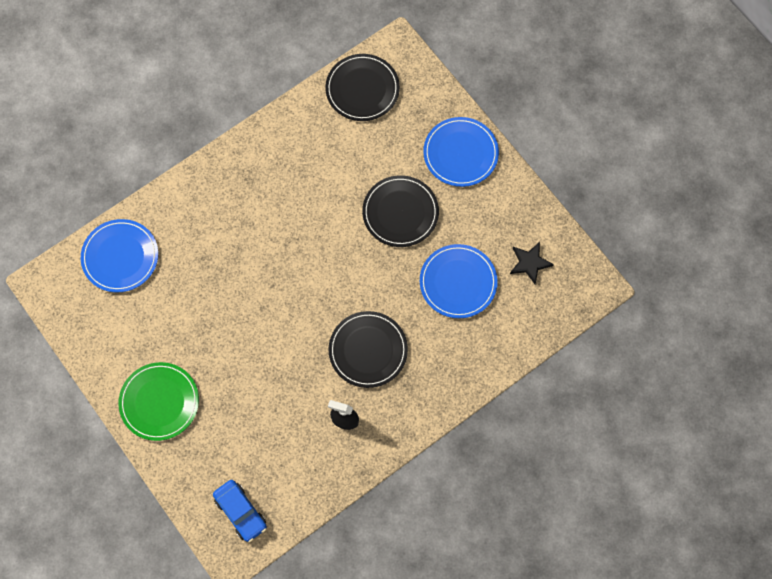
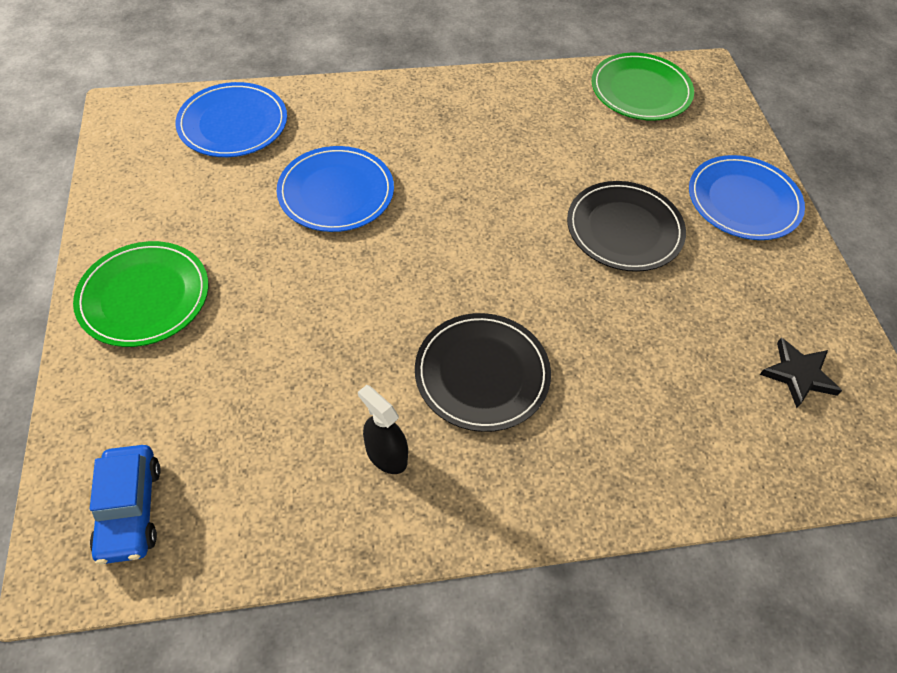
camera: 25 degrees right, 15 degrees down
(362, 89) = (641, 90): black plate -> green plate
(458, 282) = (670, 348): blue plate -> blue plate (336, 192)

